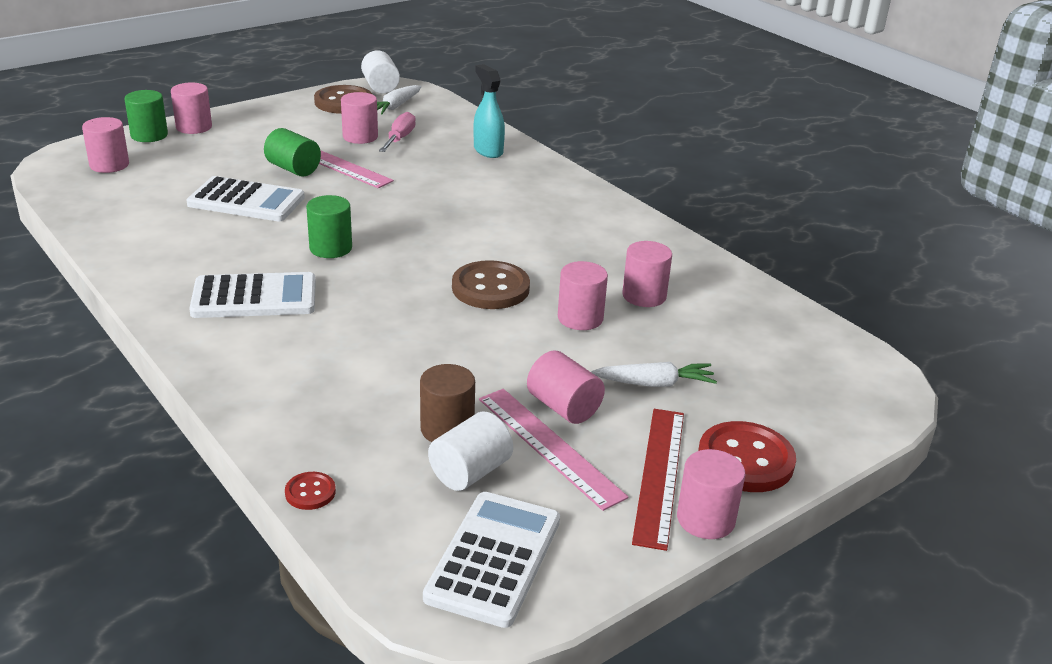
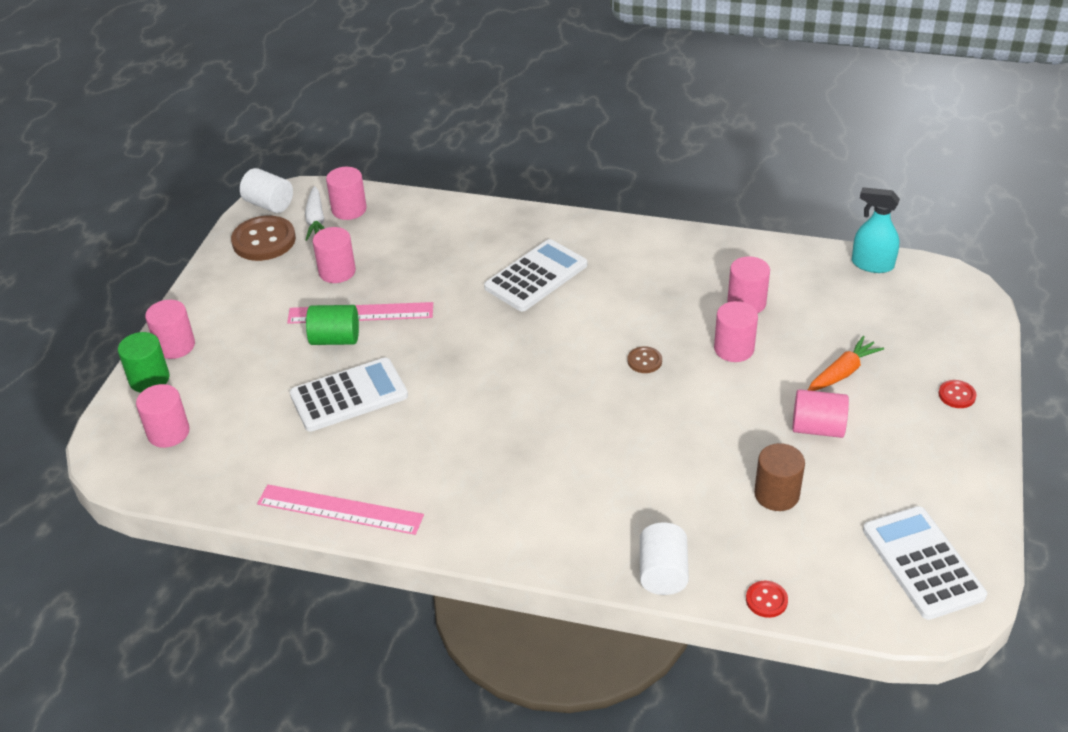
camera: 35 degrees left, 10 degrees up
(254, 297) = (498, 480): white calculator -> white calculator (536, 276)
(330, 248) = (484, 399): green cylinder -> none
(400, 138) = (372, 255): pink screwdriver -> none
(470, 472) = (831, 515): white cylinder -> white cylinder (663, 573)
(488, 150) = (459, 227): turquoise spray bottle -> turquoise spray bottle (872, 264)
(490, 288) = (644, 361): brown button -> brown button, size x0.49
(549, 446) = (848, 463): pink ruler -> pink ruler (340, 509)
(654, 383) = (842, 372): white carrot -> orange carrot
(659, 475) = (929, 439): red ruler -> none
(705, 519) = (987, 452): pink cylinder -> pink cylinder (349, 209)
(745, 460) = (956, 395): red button -> red button, size x0.49

